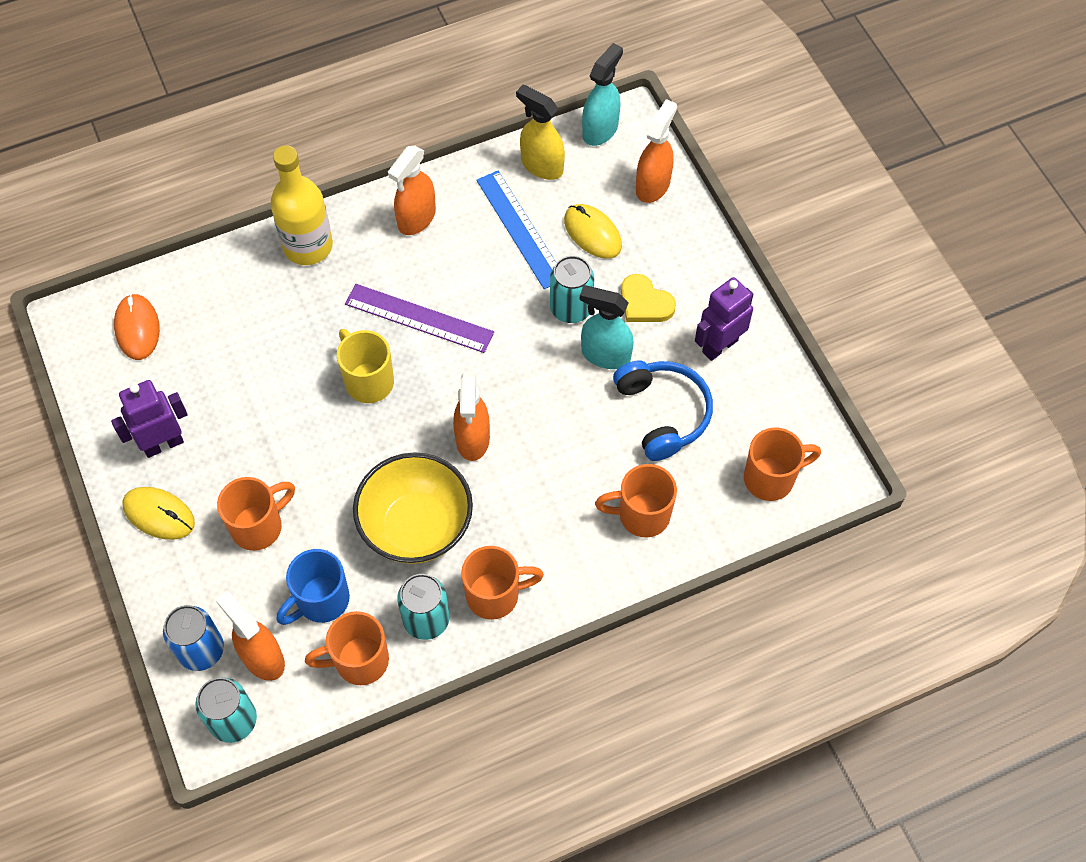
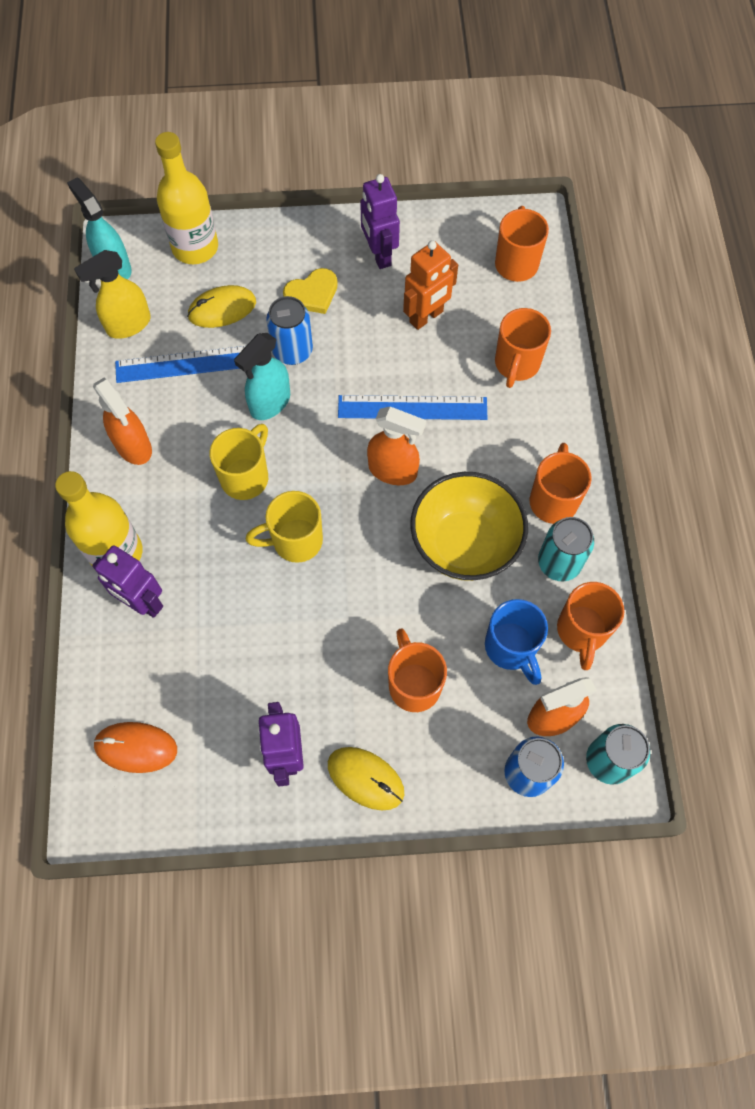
camera: 70 degrees left, 5 degrees up
(159, 514) = (365, 778): yellow mouse -> yellow mouse turned 75 degrees clockwise
(268, 283) = (142, 602): none -> purple robot
(419, 318) = (246, 477): purple ruler -> yellow mug
(550, 434) = (412, 408): none -> blue ruler
(571, 308) = (292, 351): turquoise can -> blue can
(605, 355) = (351, 340): turquoise spray bottle -> turquoise spray bottle (270, 403)
(653, 185) = (195, 247): orange spray bottle -> yellow bottle
(663, 413) = (426, 317): blue headphones -> orange robot

